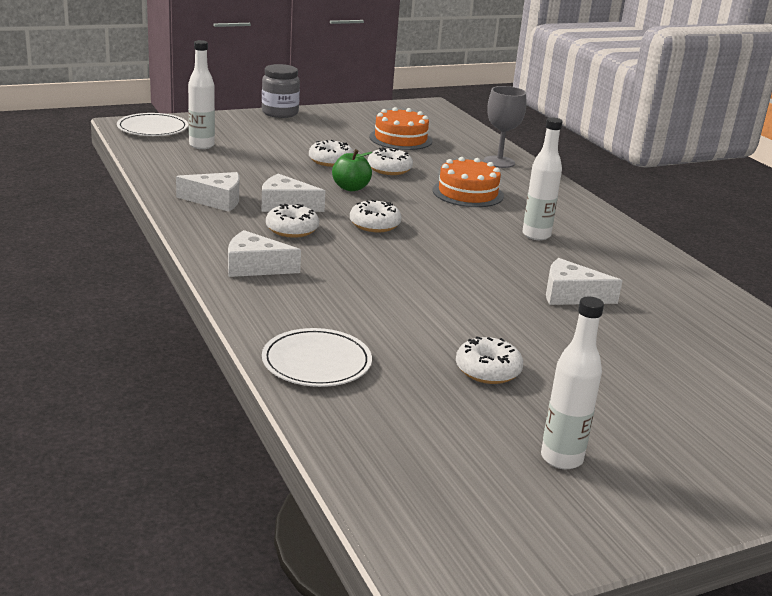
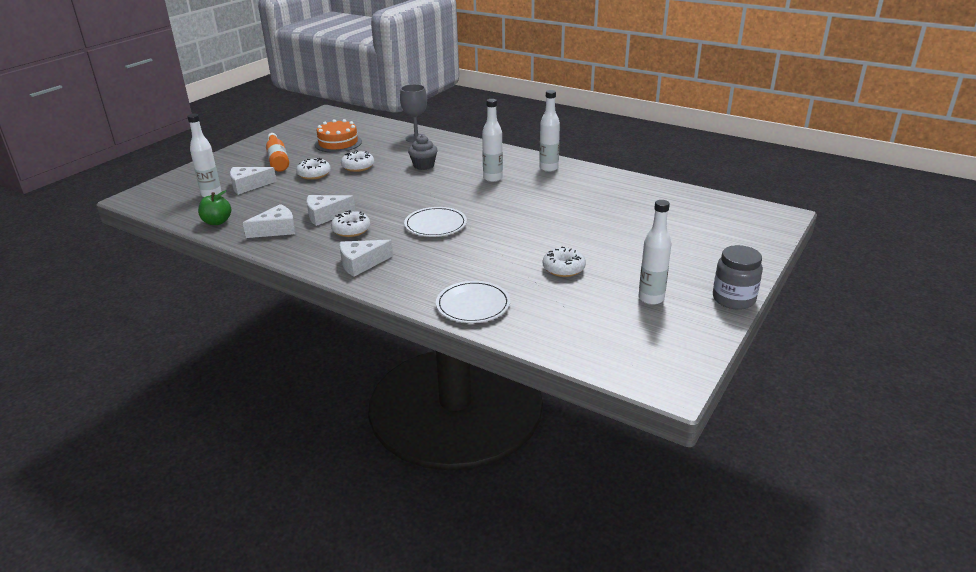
camera: 30 degrees left, 5 degrees up
(152, 128) = (157, 194): white plate -> white plate (435, 225)
(280, 113) = (234, 151): grey jar -> grey jar (733, 299)
(313, 134) = (278, 159): none -> orange bottle
(351, 188) = (351, 188): green apple -> green apple (217, 222)
(374, 225) = (396, 207): white donut -> none
(468, 193) = (423, 165): orange cake -> grey cupcake
(571, 295) = (552, 207): white cheese -> white cheese (248, 186)
(629, 249) = (548, 168): none -> white bottle

